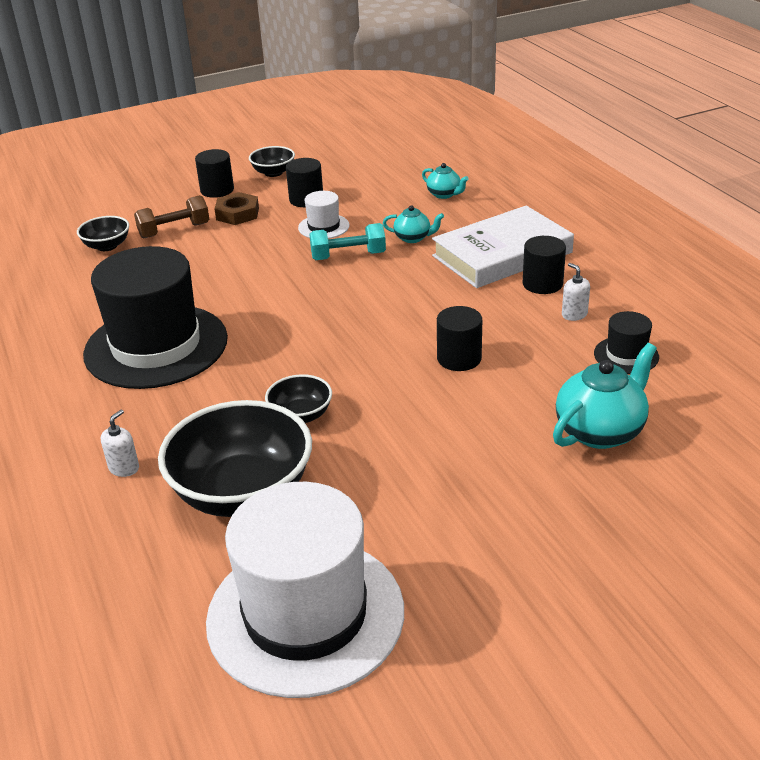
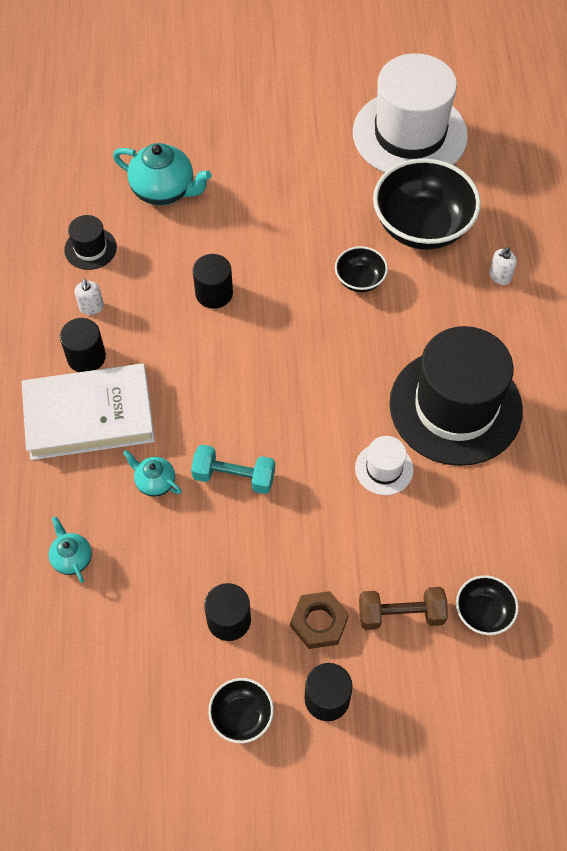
camera: 160 degrees left, 25 degrees up
(323, 227) = (234, 547): white hat -> white hat (384, 469)
(600, 431) = (164, 190): turquoise teapot -> turquoise teapot turned 135 degrees counterclockwise

